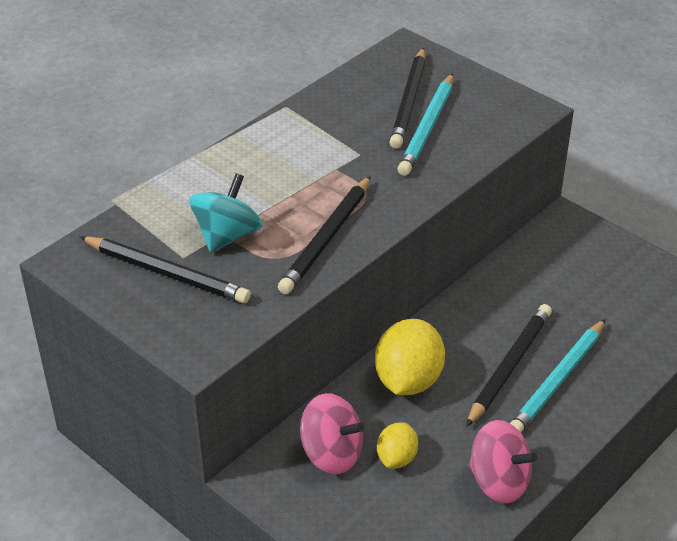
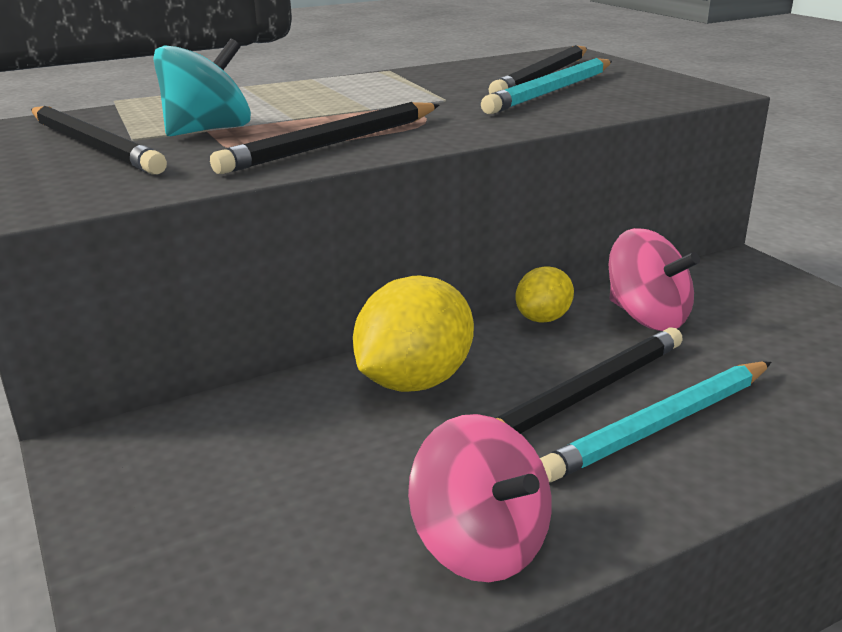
camera: 20 degrees right, 15 degrees down
(331, 453) = (230, 443): pink spinning top -> pink spinning top (647, 317)
(397, 458) = (326, 471): yellow lemon -> yellow lemon (543, 318)

